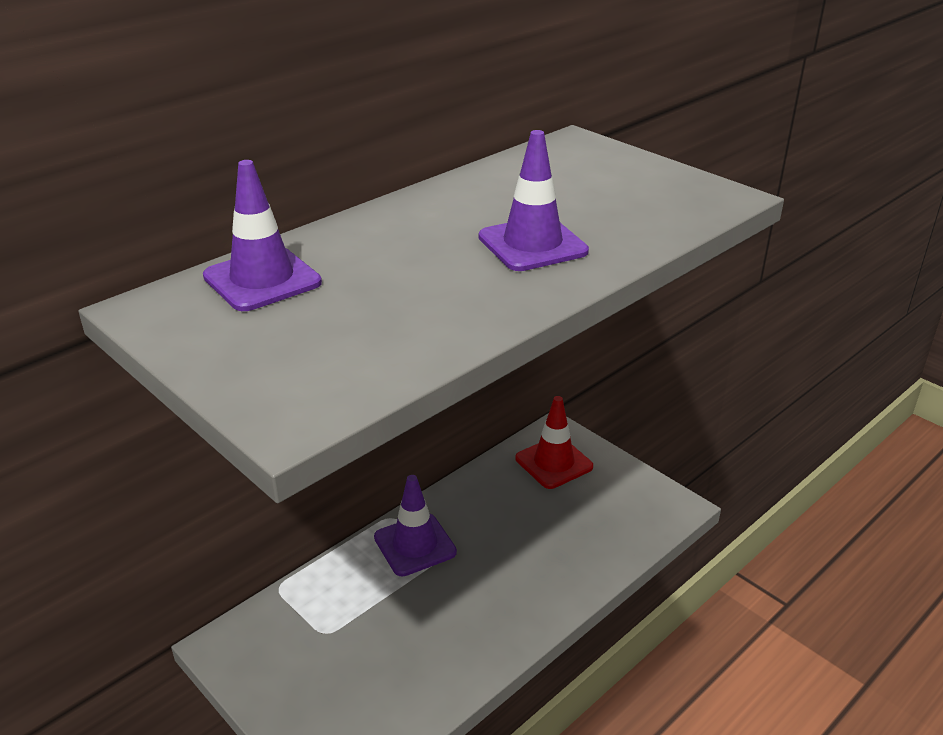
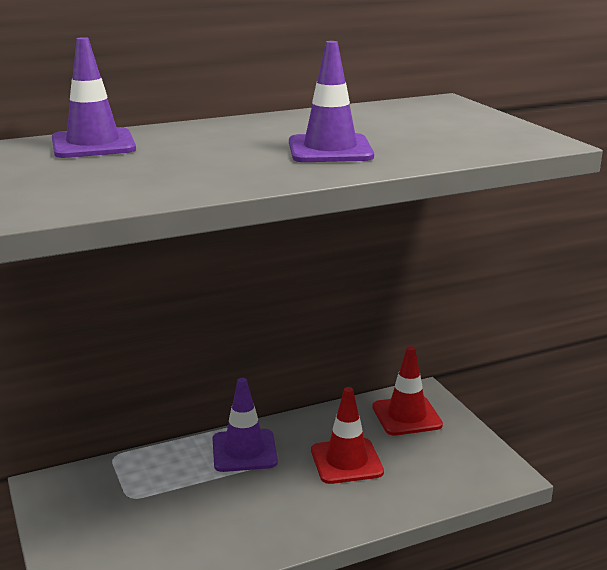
camera: 20 degrees right, 10 degrees down
(523, 530) = (346, 461): none -> red traffic cone

